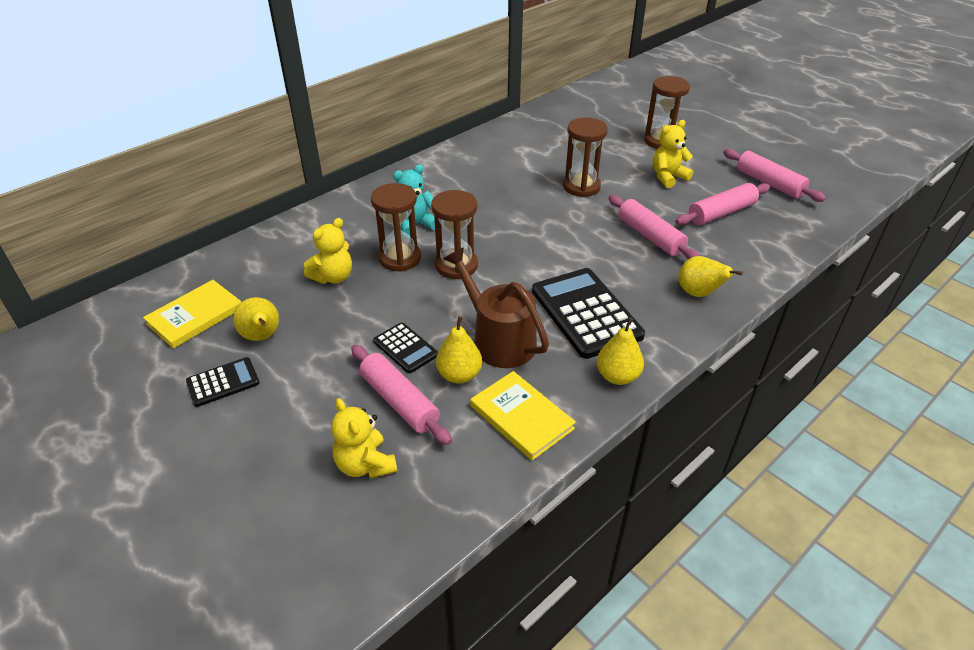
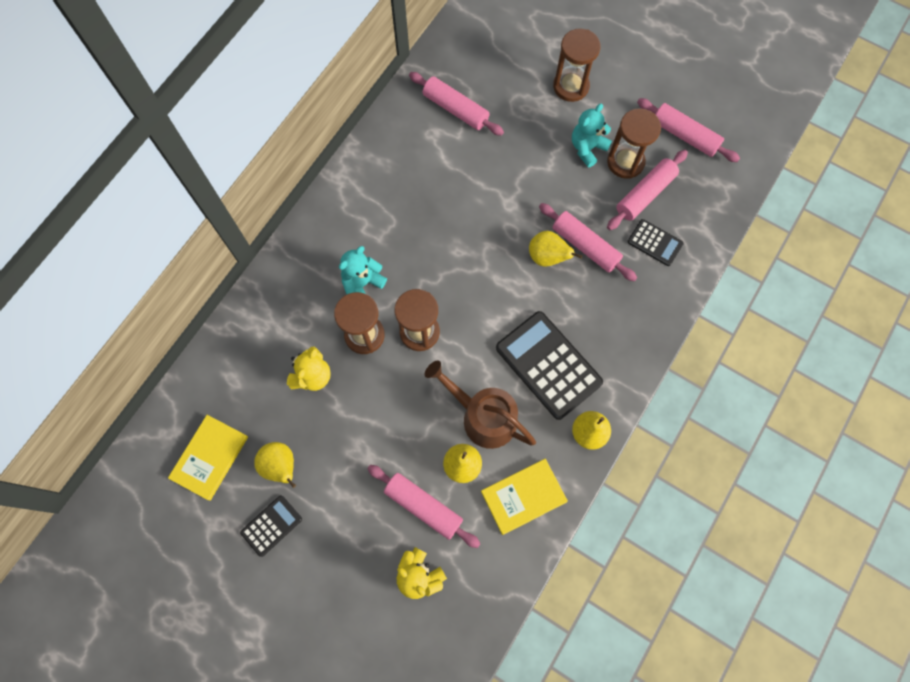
camera: 15 degrees left, 30 degrees up
(405, 348) = (408, 447): black calculator -> black calculator (655, 243)
(521, 417) = (523, 497): yellow book -> yellow book turned 60 degrees counterclockwise
(549, 139) = (455, 109): none -> pink rolling pin
(581, 187) = (506, 184): brown hourglass -> brown hourglass (625, 162)
(668, 177) = (587, 148): yellow teddy bear -> turquoise teddy bear
(698, 293) = (639, 315): yellow pear -> yellow pear (547, 257)

